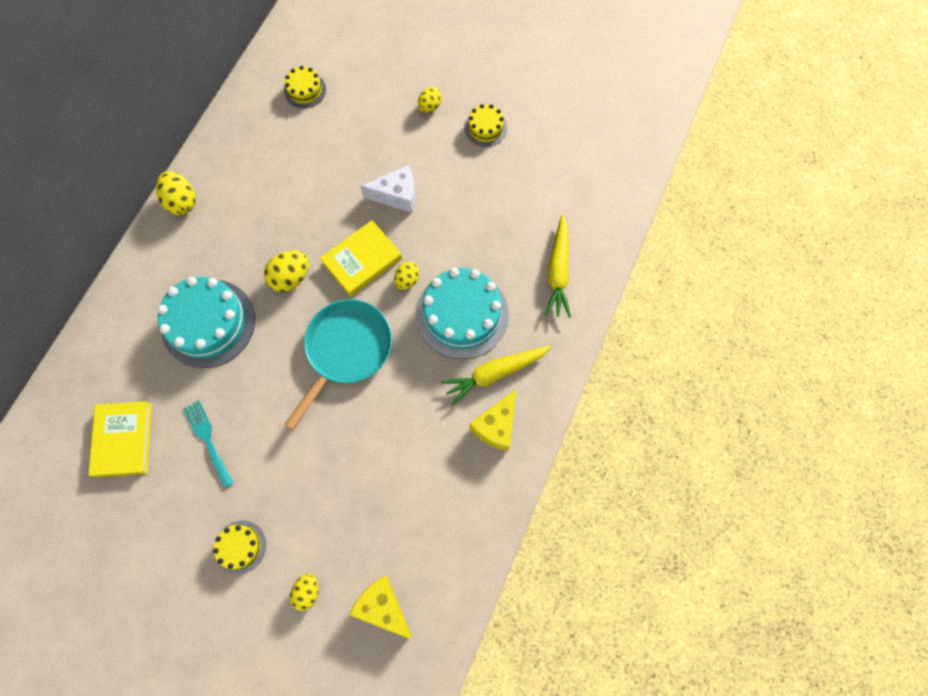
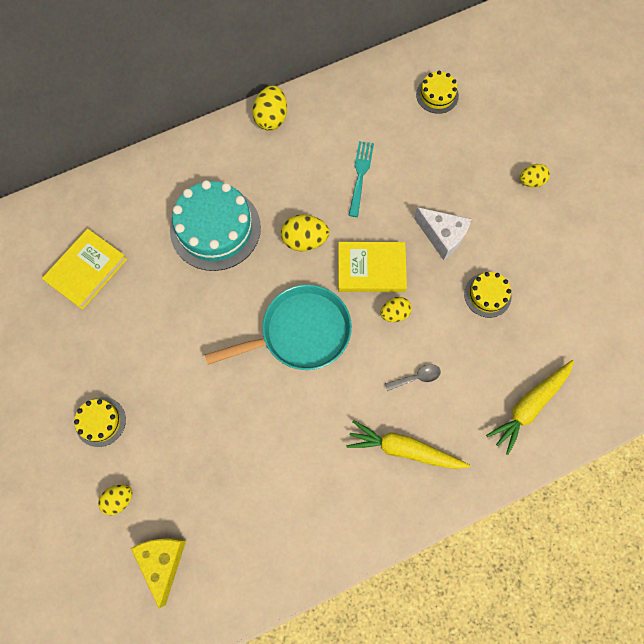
camera: 40 degrees right, 0 degrees up
(209, 441) = (143, 320): turquoise fork -> turquoise fork (360, 176)
(462, 314) = (416, 377): turquoise cake -> grey spoon
(485, 128) = (565, 234): yellow cake -> yellow cake (487, 295)
(496, 426) = (369, 494): yellow cheese -> none

